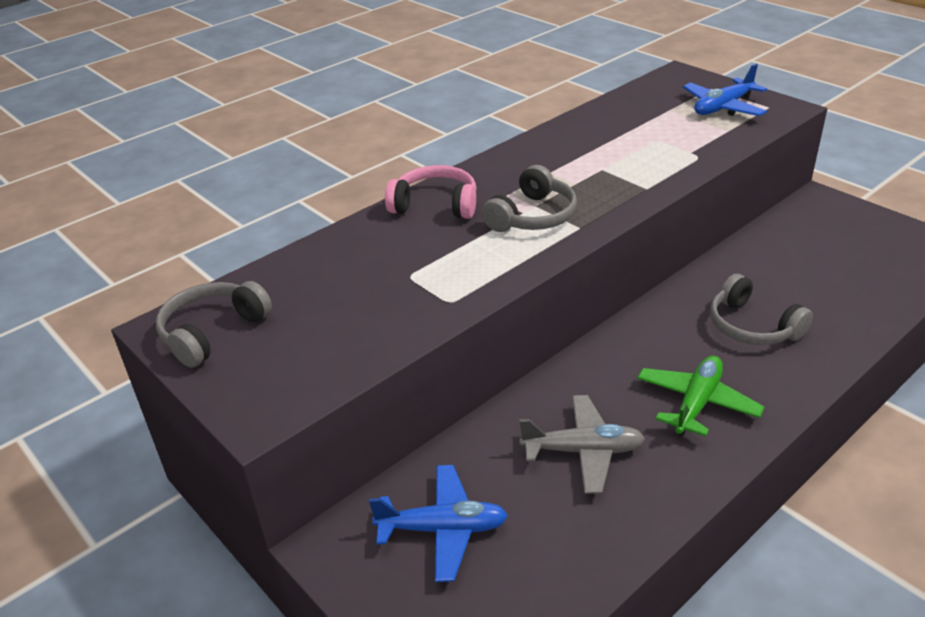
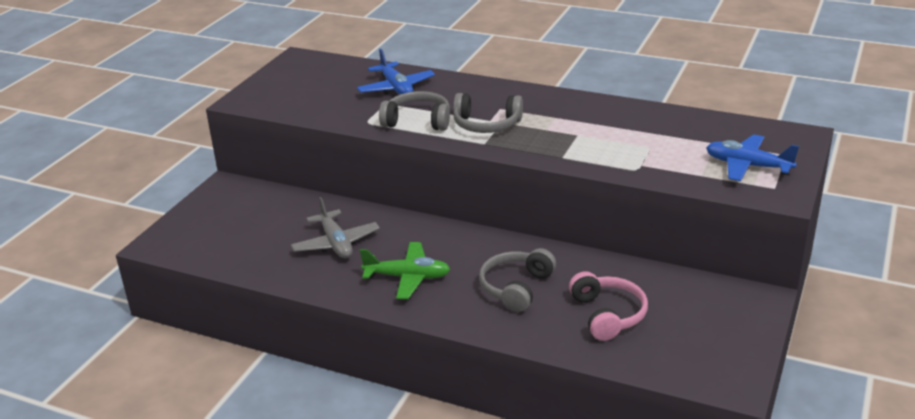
camera: 65 degrees right, 5 degrees down
(212, 332) = (300, 69): grey headphones -> grey headphones (418, 121)
(435, 205) = (475, 90): pink headphones -> pink headphones (608, 315)
(443, 529) = (251, 213): blue plane -> blue plane (396, 88)

